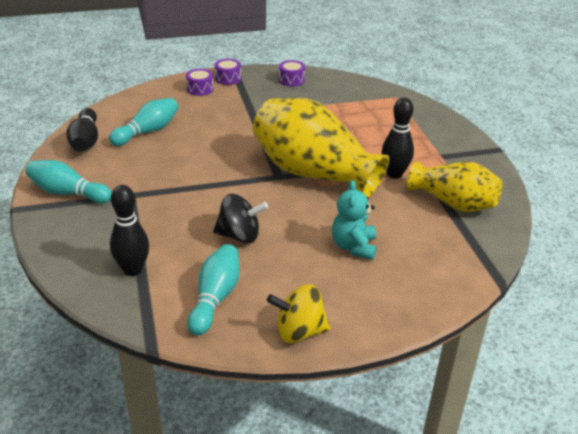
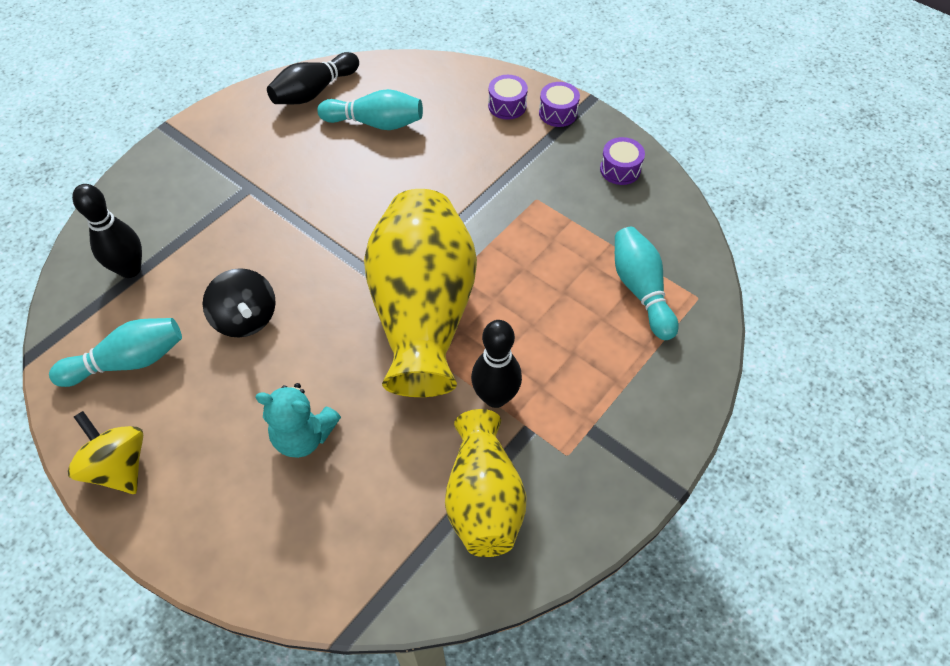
camera: 55 degrees right, 20 degrees up
(68, 193) = (215, 141): turquoise bowling pin -> turquoise bowling pin (640, 290)
(353, 246) = (303, 436): turquoise teddy bear -> turquoise teddy bear turned 135 degrees counterclockwise

